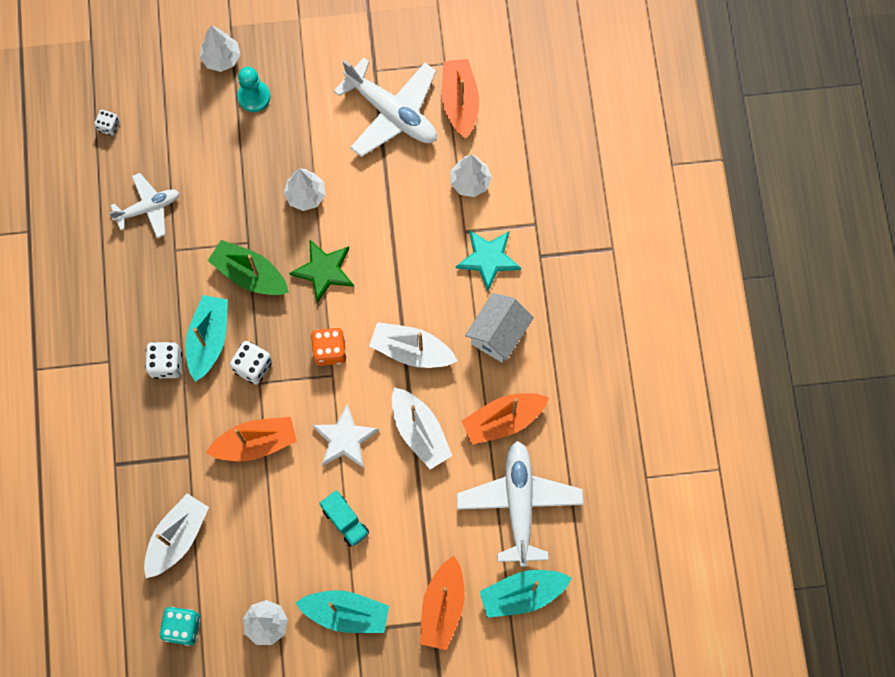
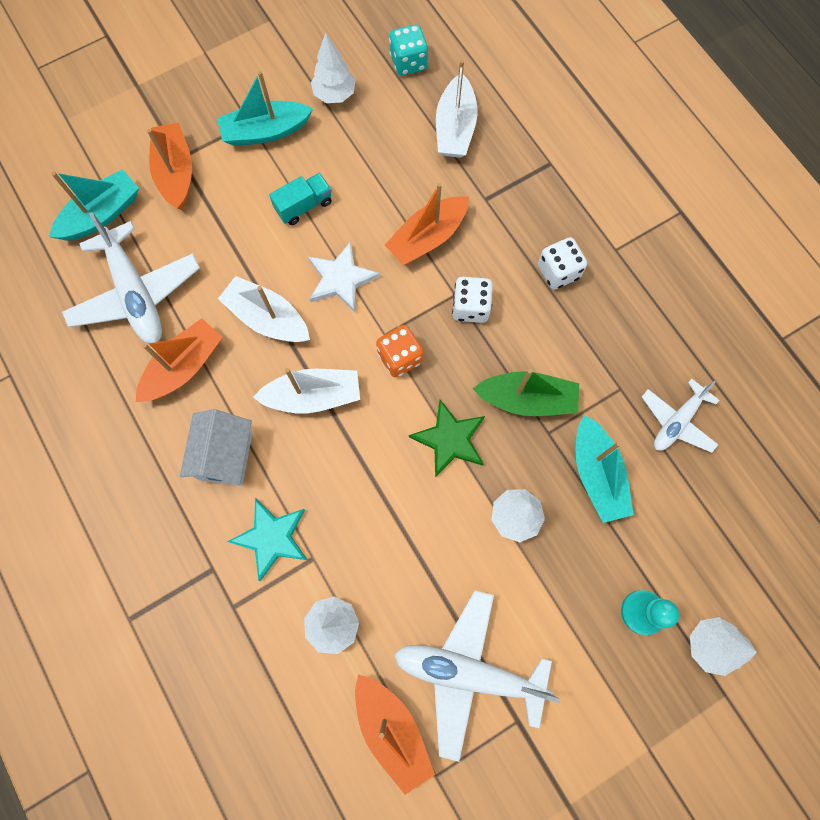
camera: 155 degrees right, 0 degrees up
(109, 126) = (780, 495): white dice -> none
(208, 339) = (530, 314): turquoise boat -> turquoise boat (597, 474)
(345, 521) = (304, 206): turquoise truck -> turquoise truck turned 120 degrees clockwise

